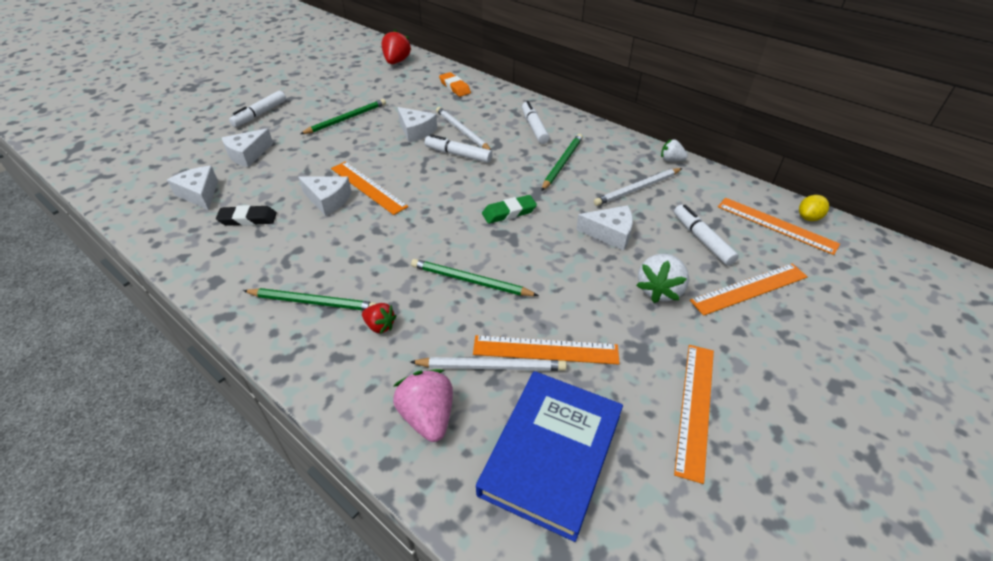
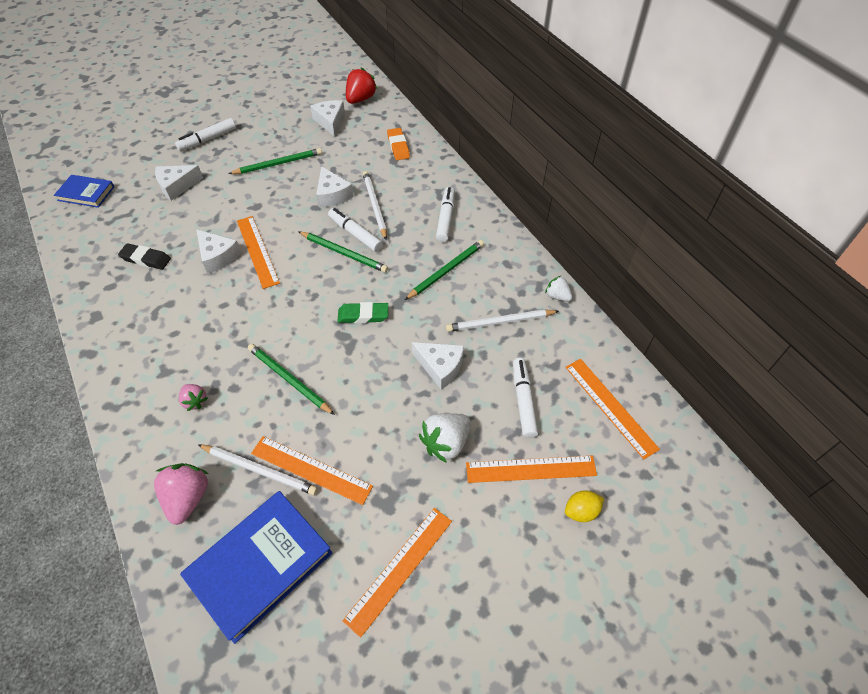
camera: 20 degrees right, 10 degrees up
(144, 180) = (86, 193): none -> blue book
(200, 194) = (121, 221): white cheese -> white cheese (330, 121)
(313, 302) = (156, 361): green pencil -> green pencil (343, 253)
(380, 326) = (195, 401): red strawberry -> pink strawberry
(808, 218) = (651, 408): yellow lemon -> yellow lemon (581, 511)

